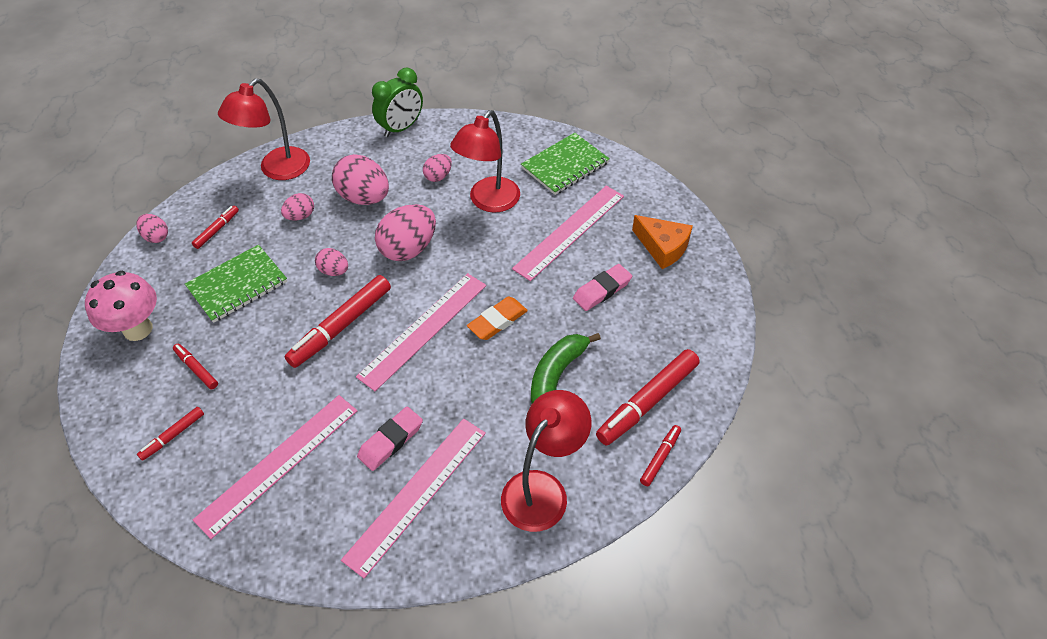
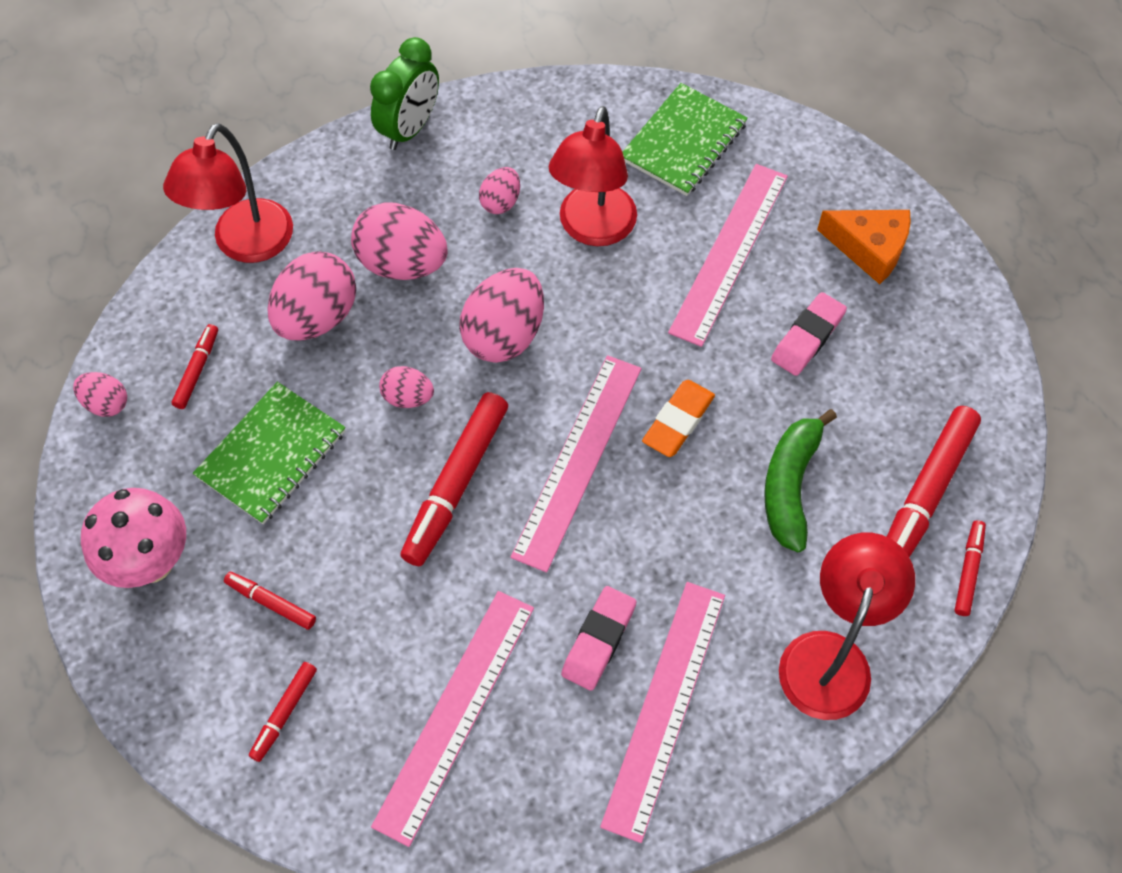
camera: 15 degrees left, 10 degrees up
(300, 216) = (317, 317): pink egg -> pink egg, size x1.88

